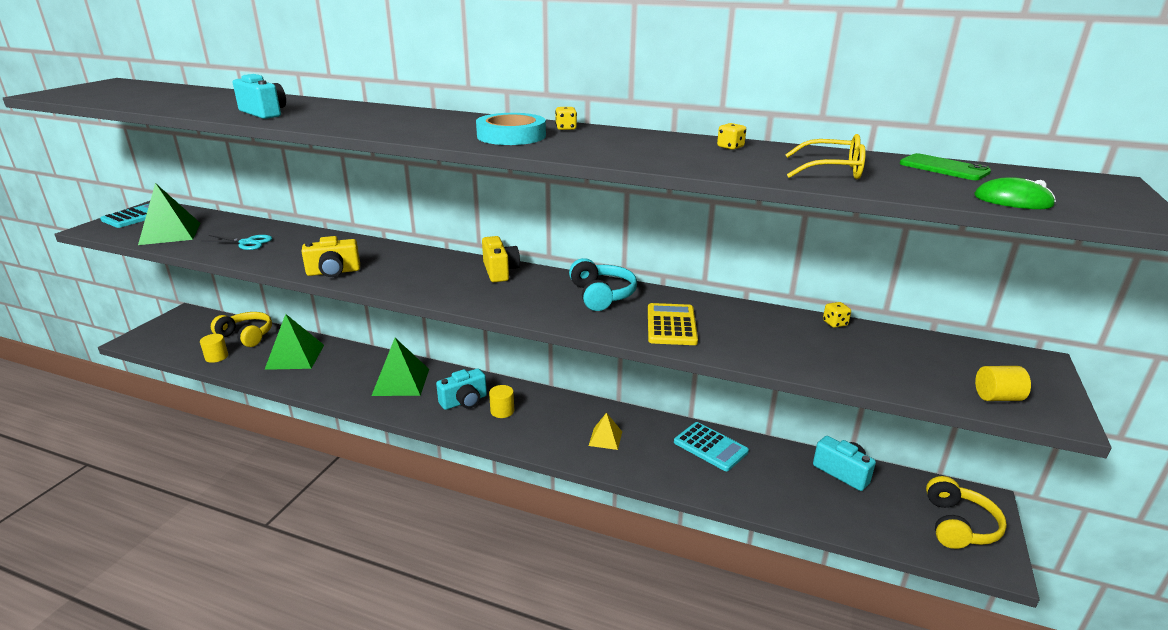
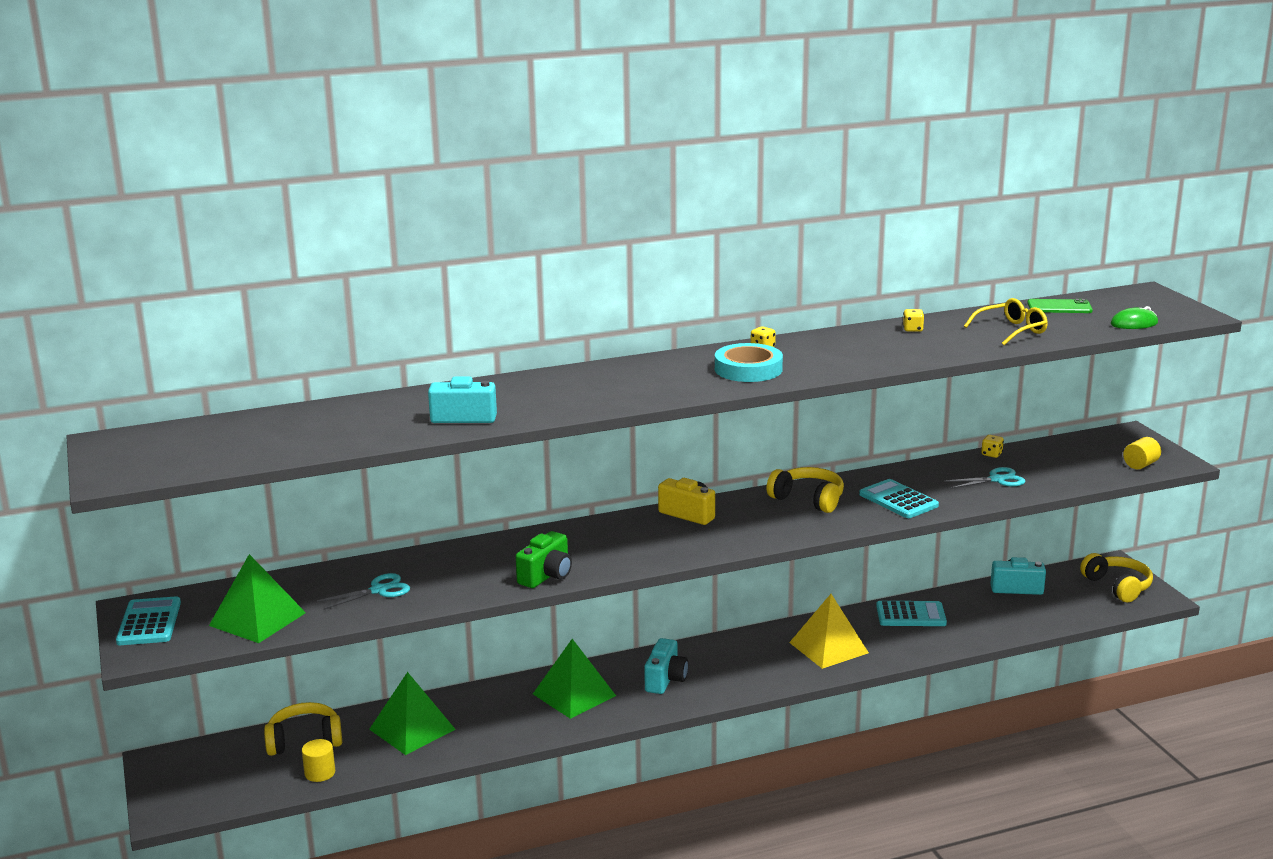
camera: 40 degrees left, 5 degrees down
(333, 272) = (546, 576): yellow camera -> green camera
(502, 411) = (712, 670): yellow cylinder -> none
(601, 295) = (808, 499): turquoise headphones -> yellow headphones
(605, 438) = (828, 647): yellow pyramid -> yellow pyramid, size x1.81
(671, 325) = (898, 500): yellow calculator -> turquoise calculator
(798, 346) = (996, 480): none -> turquoise scissors

